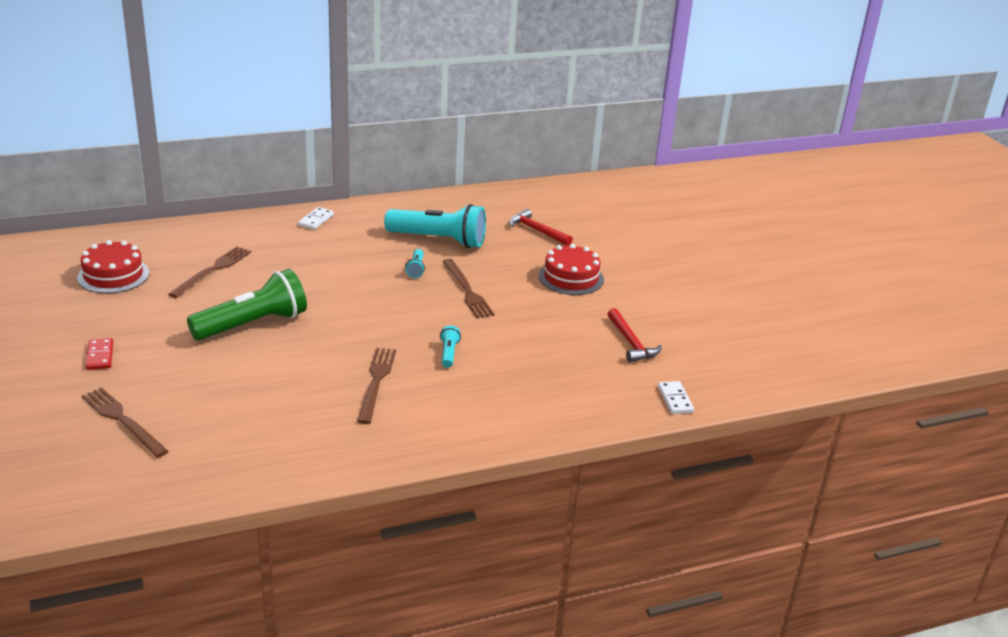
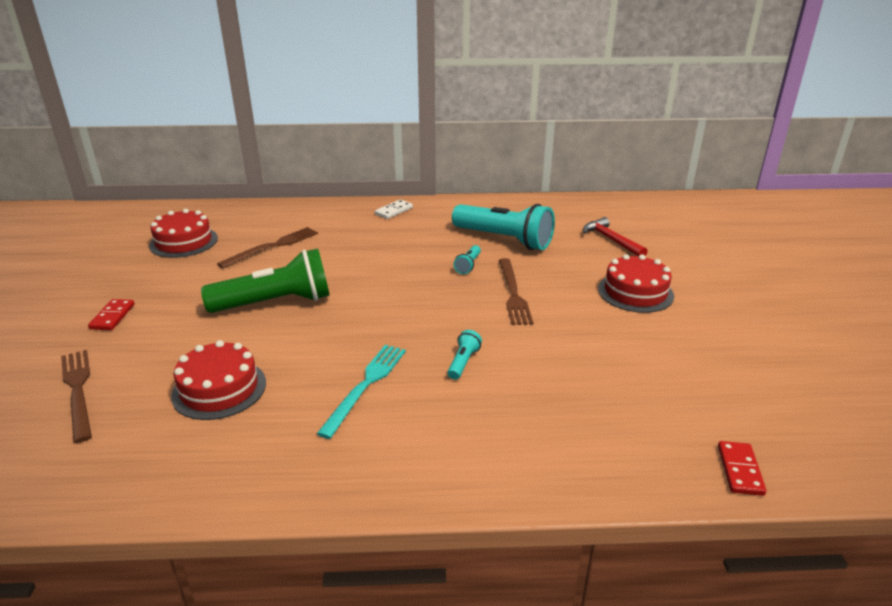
camera: 20 degrees right, 0 degrees up
(251, 401) = (219, 389): none -> red cake
(376, 382) = (365, 385): brown fork -> turquoise fork
(631, 342) = (692, 379): red hammer -> none
(675, 399) = (740, 470): white domino -> red domino

